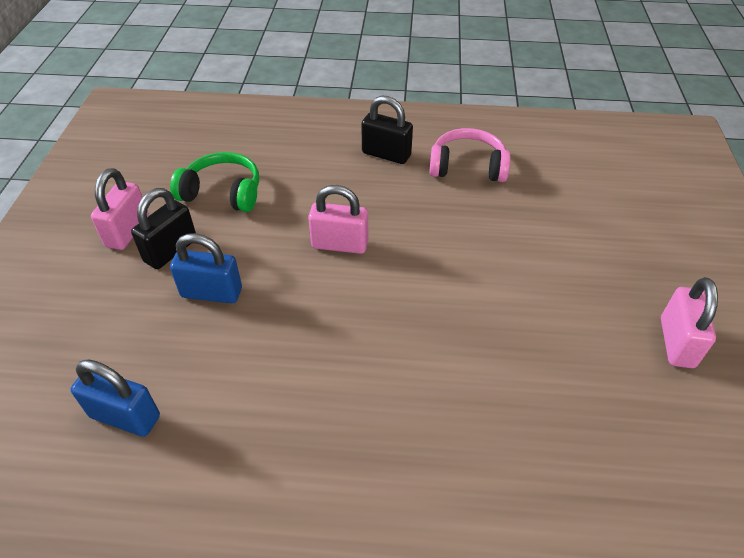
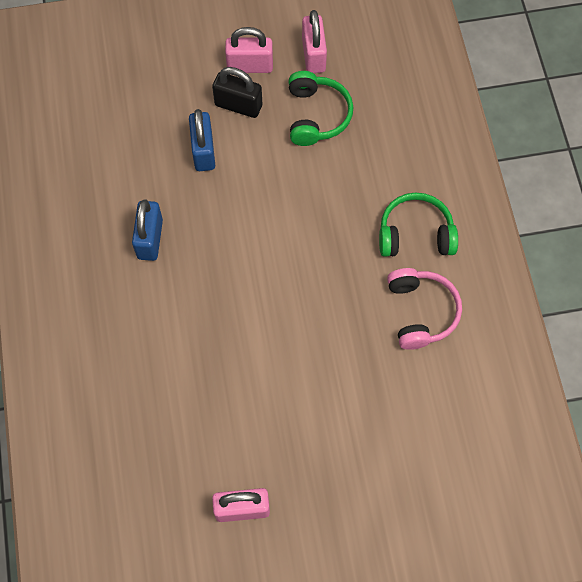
camera: 75 degrees right, 20 degrees up
(125, 416) = (88, 142): blue padlock -> blue padlock (150, 239)
(339, 244) = (281, 226): pink padlock -> pink padlock (313, 55)
(386, 154) = (415, 234): black padlock -> green headphones

